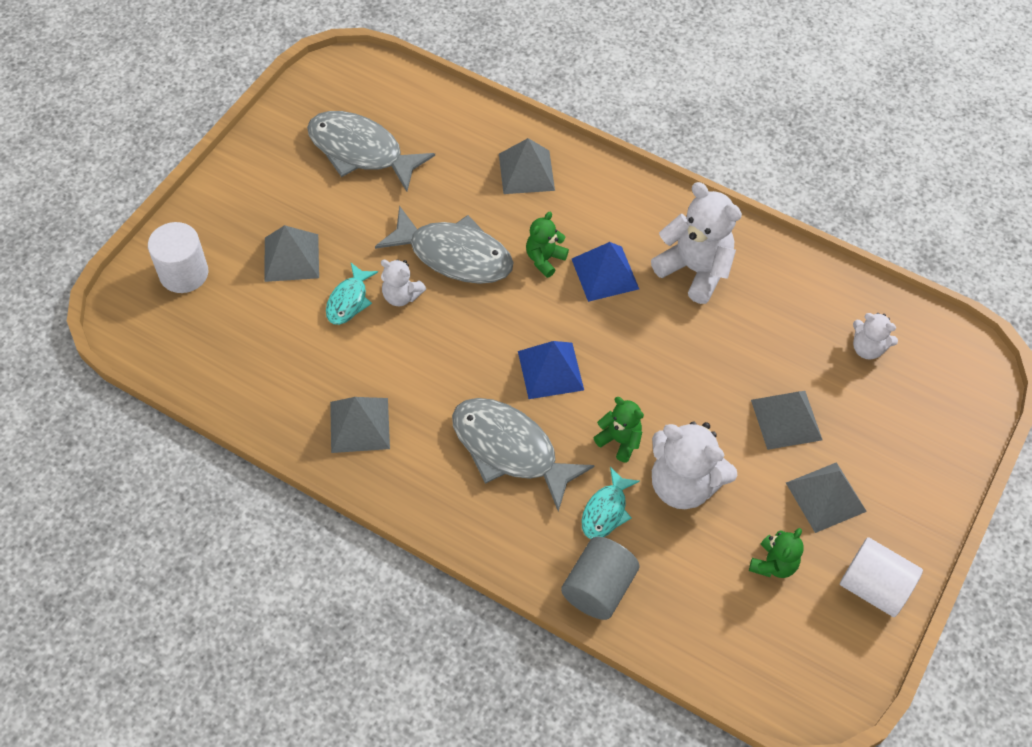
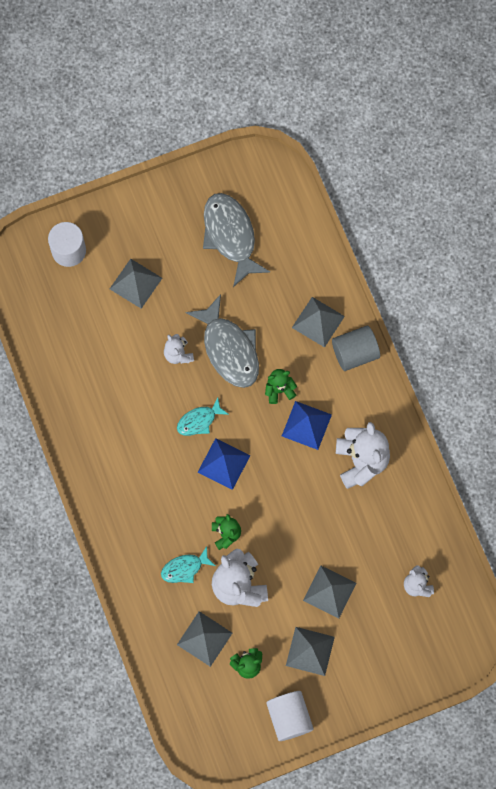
camera: 40 degrees right, 15 degrees up
(349, 301) = (146, 336): turquoise fish -> turquoise fish (199, 421)
(359, 425) = (94, 419): grey pyramid -> grey pyramid (204, 638)
(509, 450) = (162, 494): grey fish -> none
(598, 588) = (145, 606): grey cylinder -> grey cylinder (355, 353)

